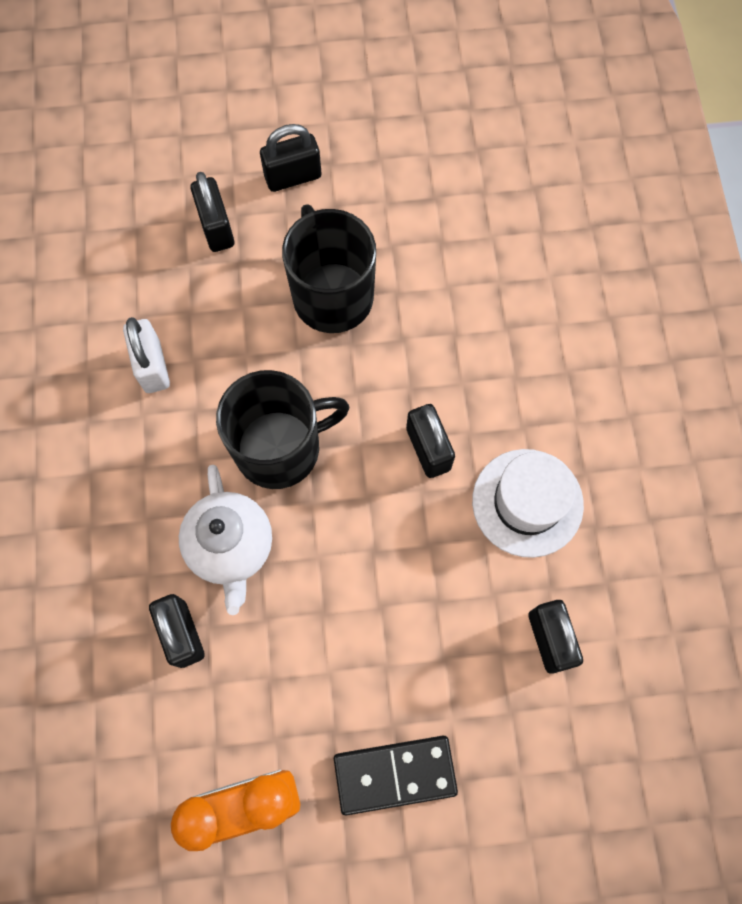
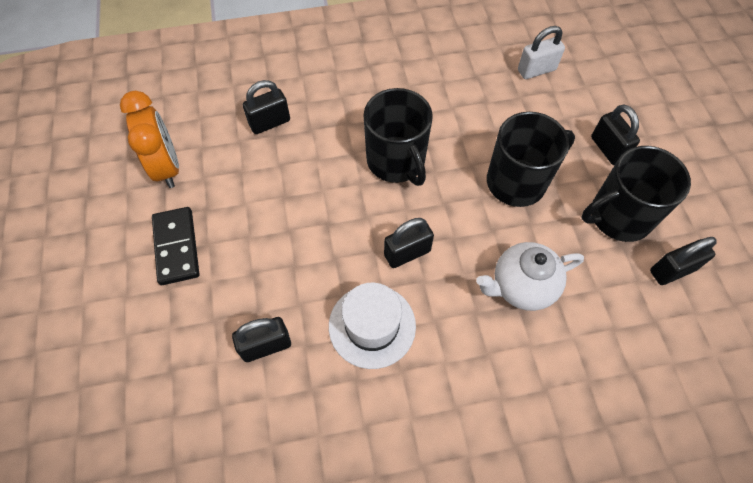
camera: 85 degrees right, 10 degrees down
(152, 366) = (443, 87): white padlock -> white padlock (536, 70)
(216, 227) = (553, 109): black padlock -> black padlock (672, 270)
(231, 547) = (326, 141): white teapot -> white teapot (521, 287)
(395, 190) = (618, 216): none -> black mug

